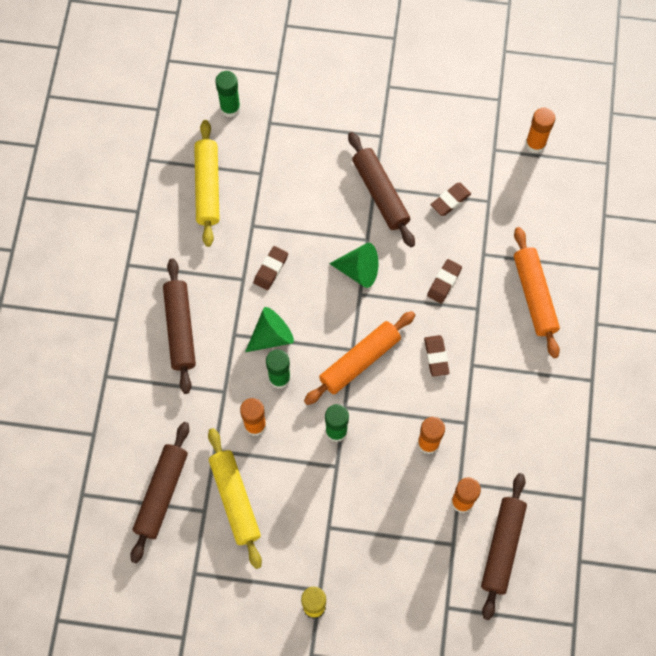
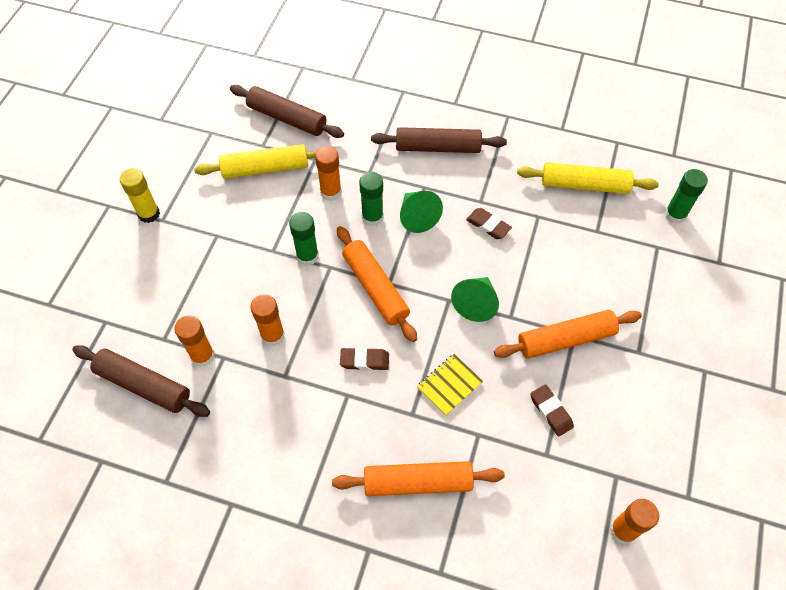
camera: 100 degrees right, 10 degrees down
(380, 193) = (565, 339): brown rolling pin -> orange rolling pin
(444, 282) = (449, 385): brown eraser -> yellow notebook

